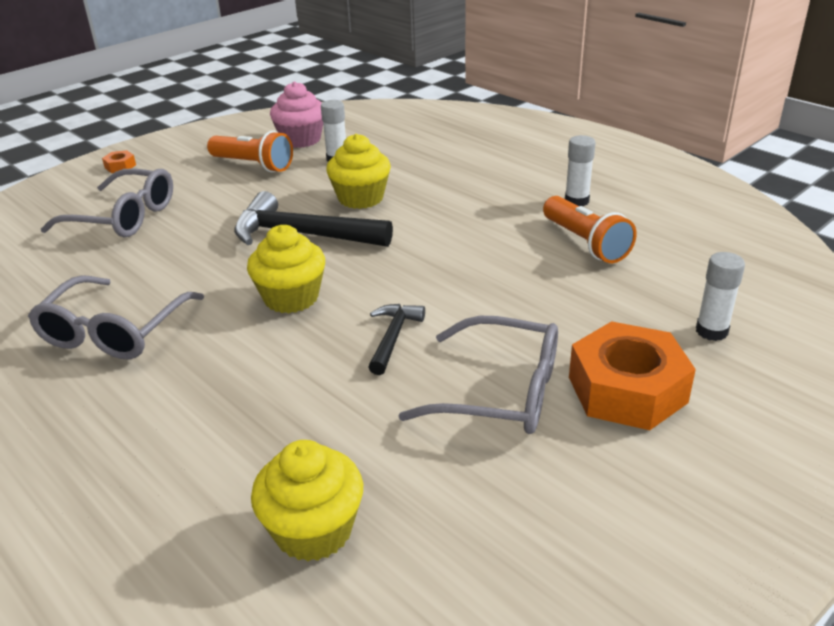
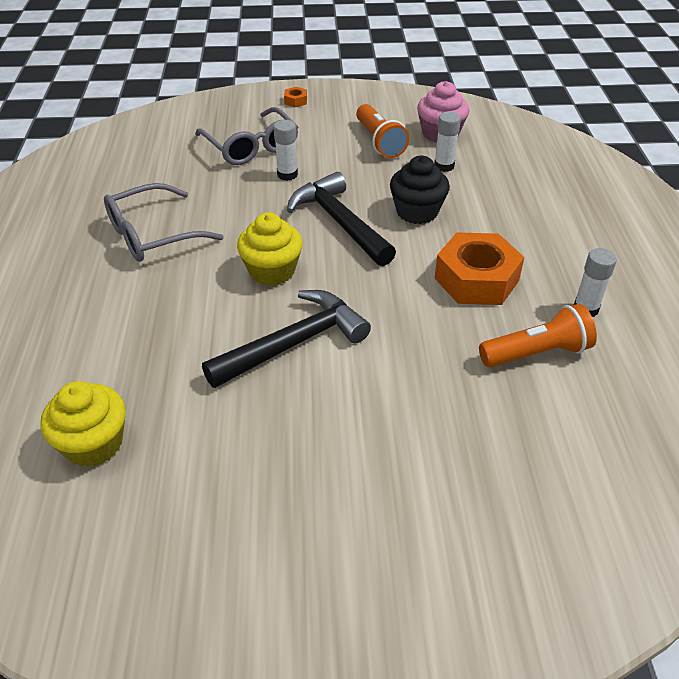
camera: 40 degrees right, 10 degrees up
(361, 198) = (417, 212): yellow cupcake -> black cupcake
(393, 338) = (293, 344): black hammer -> black hammer, size x1.86
(501, 392) = (306, 433): grey glasses -> none
(585, 243) = (536, 353): orange flashlight -> orange flashlight turned 120 degrees counterclockwise
(627, 389) = (391, 496): orange nut -> orange nut (476, 279)
(711, 331) = (527, 499): white glue stick -> white glue stick (287, 175)

